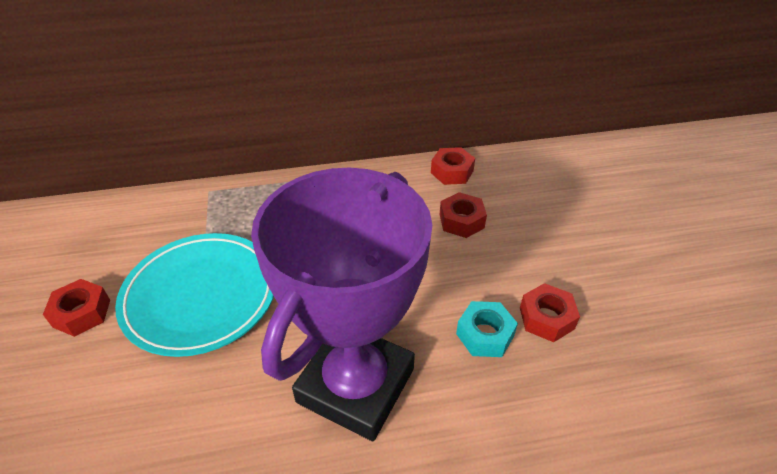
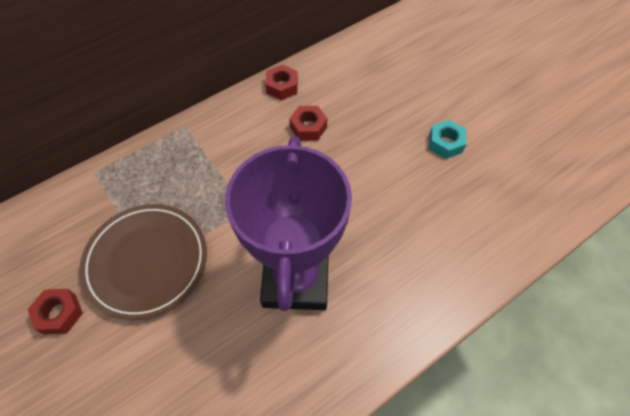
camera: 25 degrees left, 15 degrees up
(201, 296) = (146, 262): turquoise plate -> brown plate
(485, 335) = (362, 209): turquoise nut -> turquoise nut (445, 143)
(546, 318) = (396, 181): red nut -> none

